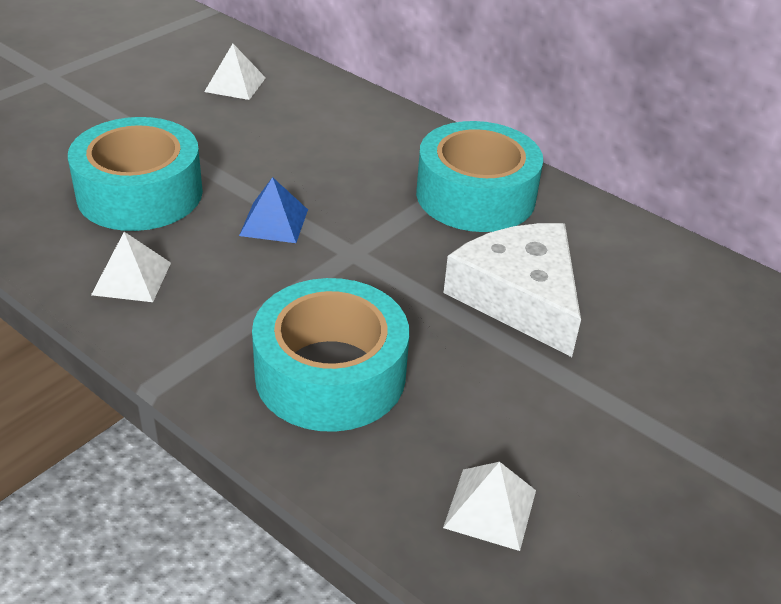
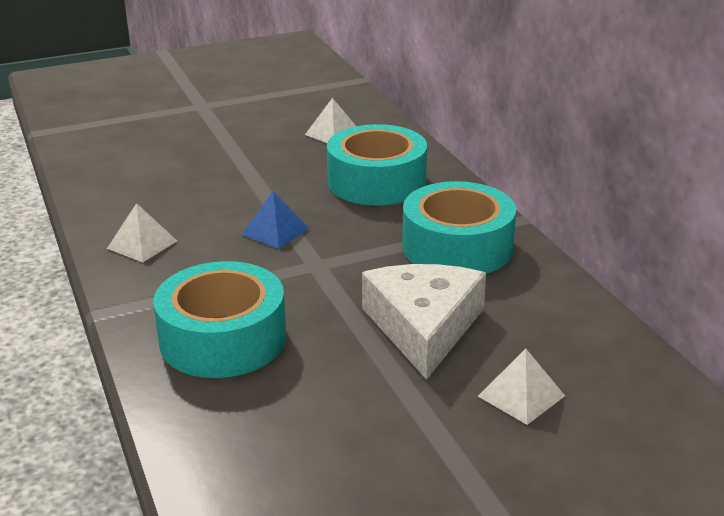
camera: 30 degrees right, 10 degrees down
(140, 193) = (196, 192): turquoise tape -> turquoise tape (377, 182)
(490, 508) = (258, 459): white pyramid -> white pyramid (521, 396)

